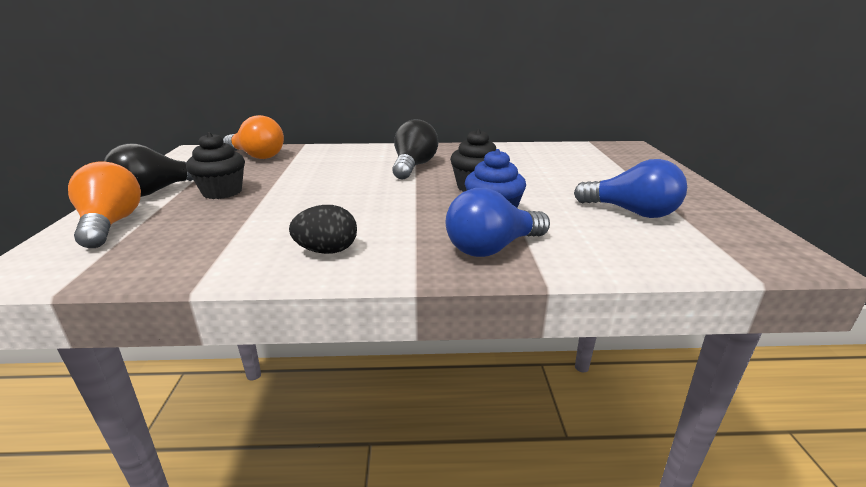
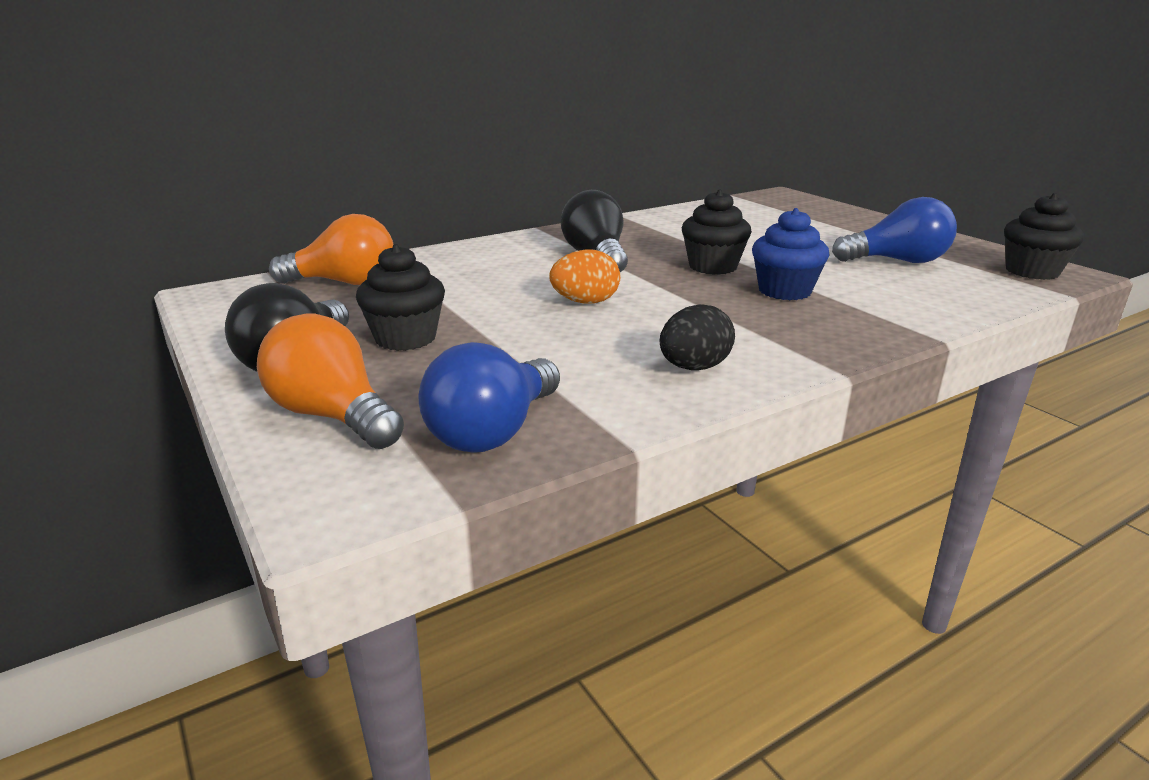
camera: 30 degrees left, 0 degrees up
(350, 193) = (585, 302): none -> orange egg
(492, 248) = (844, 322): blue light bulb -> blue light bulb (493, 431)
(755, 248) = (1032, 271): none -> black cupcake

